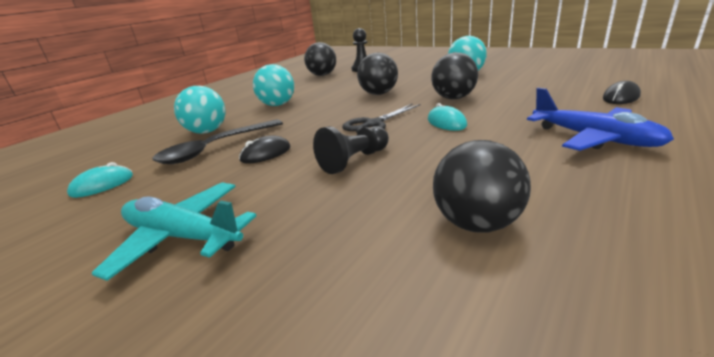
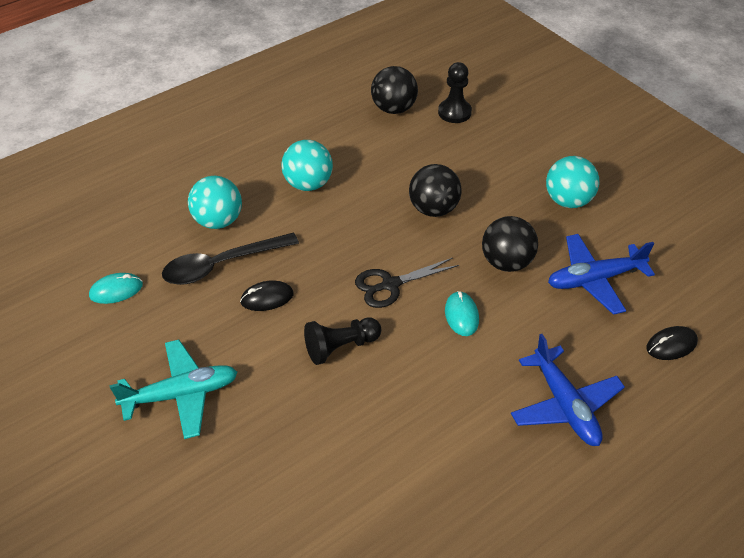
camera: 15 degrees right, 20 degrees up
(182, 237) = (181, 395): turquoise plane -> turquoise plane turned 120 degrees clockwise
(477, 223) = (387, 466): black ball -> none
(524, 90) = (594, 279): none -> blue plane

